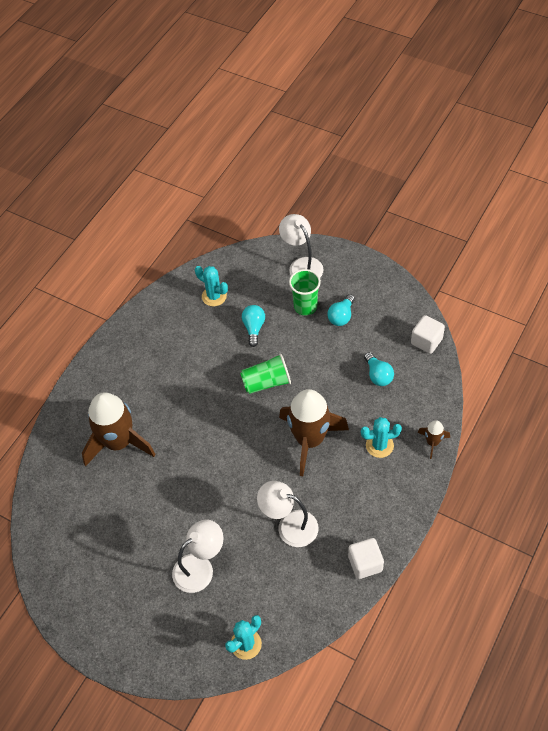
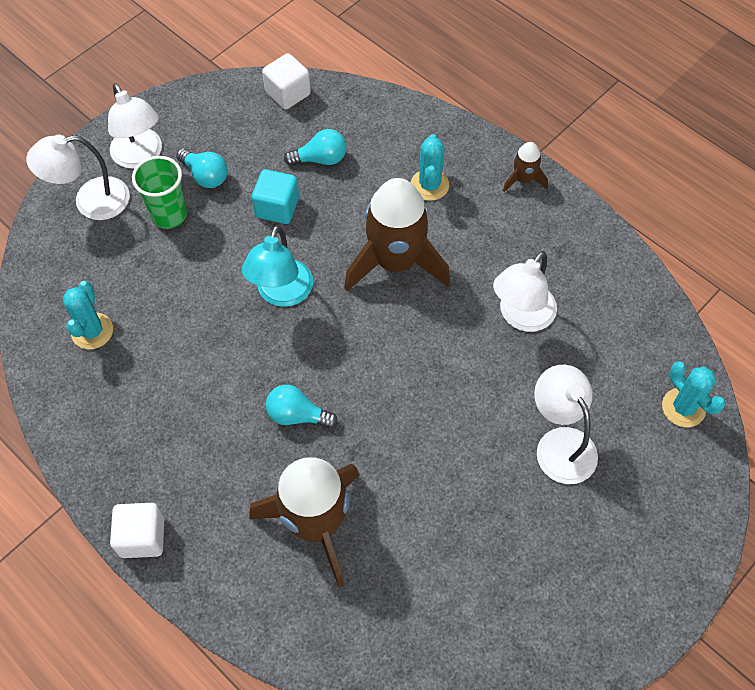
camera: 80 degrees left, 5 degrees up
(214, 296) = (92, 331): turquoise cactus -> turquoise cactus turned 45 degrees counterclockwise
(254, 328) = (177, 289): turquoise light bulb -> turquoise light bulb (297, 415)
(266, 382) = (281, 294): green cup -> turquoise lamp
(330, 362) = (277, 207): none -> turquoise cube
(344, 278) = (141, 156): none -> white lamp
(365, 563) = (595, 244): white cube -> white cube (142, 537)
(432, 442) = (443, 128): brown rocket -> brown rocket (523, 179)

